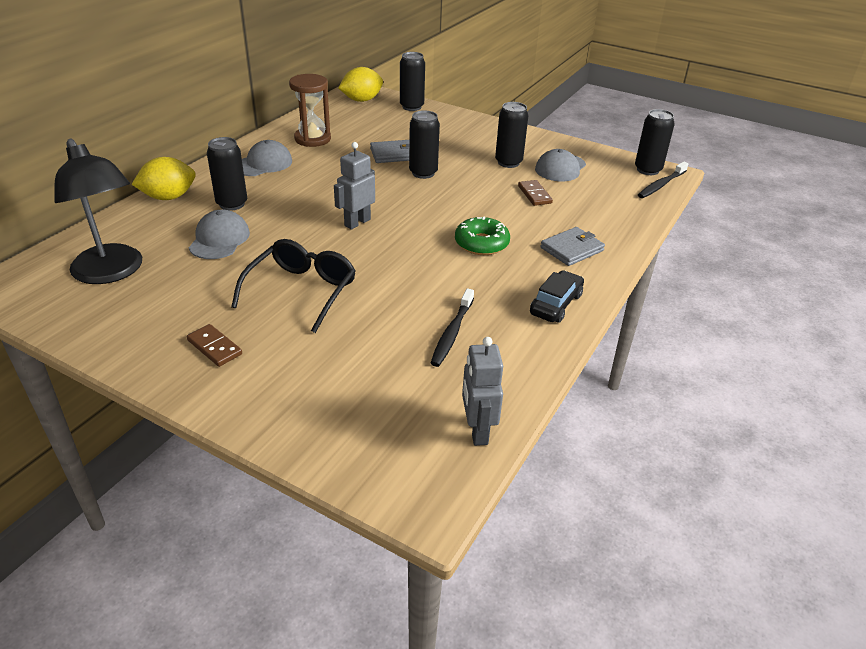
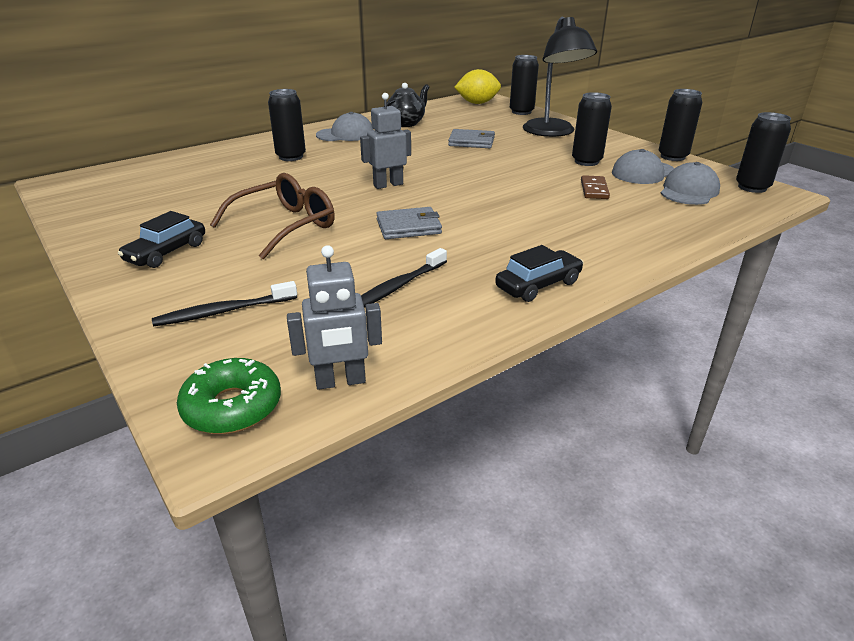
camera: 25 degrees right, 5 degrees down
(112, 272) = (147, 187): black lamp -> black lamp (552, 132)
(169, 197) = (245, 146): yellow lemon -> none
(214, 347) = (166, 252): brown domino -> black car
(219, 239) = (254, 178): grey cap -> grey cap (689, 191)
(302, 291) = (285, 226): black glasses -> brown glasses
(312, 139) = (406, 123): brown hourglass -> black teapot
(423, 173) = (488, 158): black can -> black can (672, 157)
(477, 431) = (340, 381): grey robot -> grey robot turned 120 degrees counterclockwise
(481, 243) = (499, 219): green donut -> green donut (232, 407)
(572, 249) = (599, 240): grey wallet -> grey wallet (408, 227)
(661, 185) = (760, 202): black toothbrush -> black toothbrush (224, 311)

